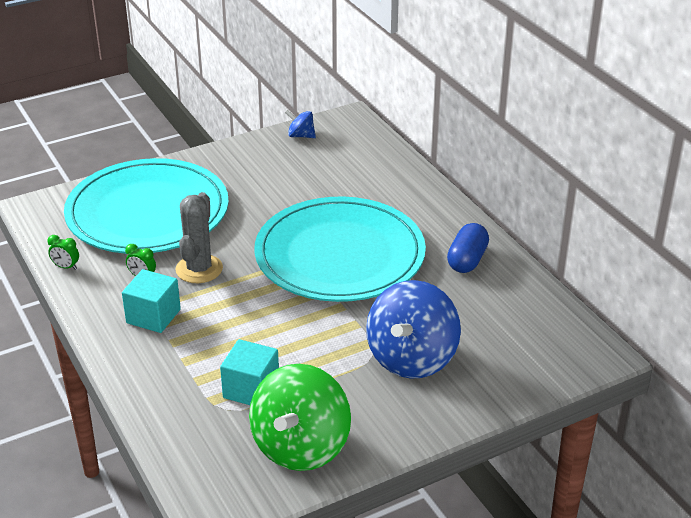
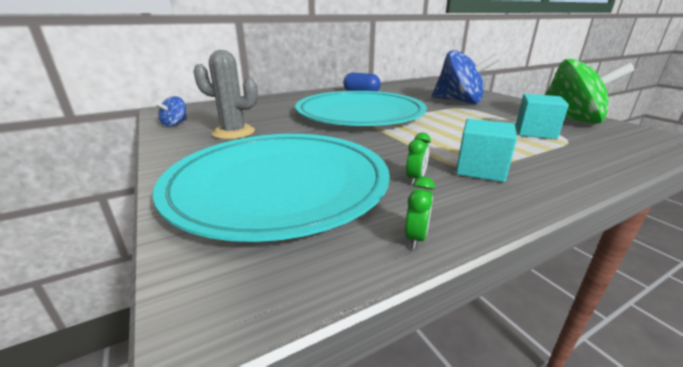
camera: 90 degrees left, 10 degrees down
(199, 269) = (391, 153): grey cactus -> grey cactus (233, 132)

